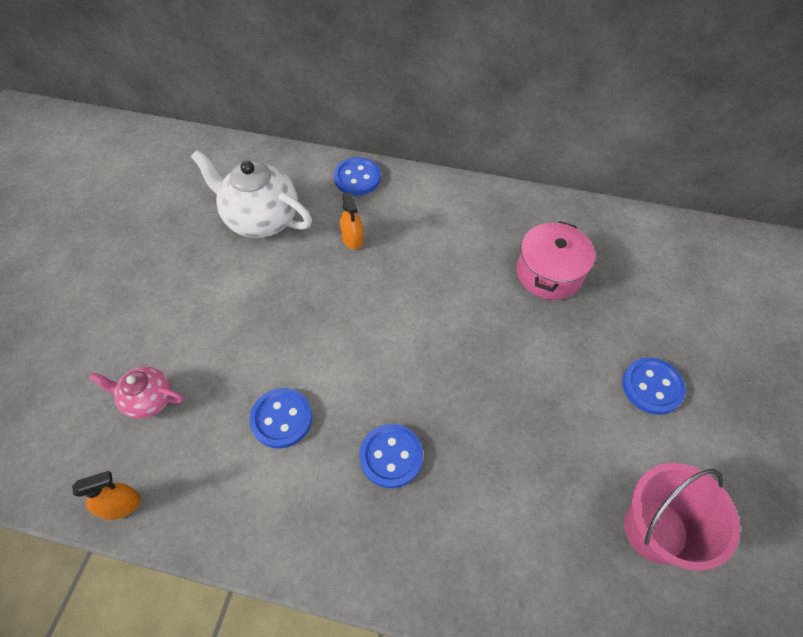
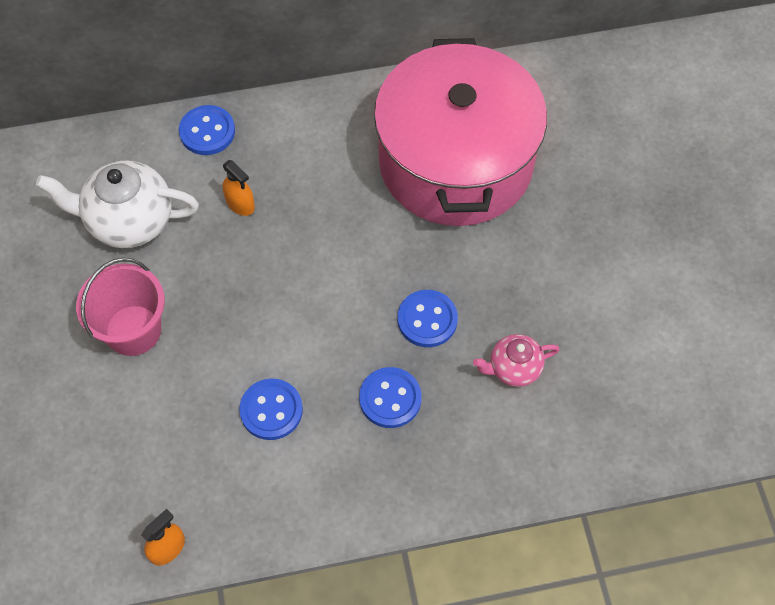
camera: 25 degrees left, 5 degrees up
(148, 400) = (130, 450): pink teapot -> pink teapot (513, 368)
(549, 273) = (456, 162): pink pot -> pink pot, size x2.16
(652, 387) = (592, 237): blue button -> blue button (427, 319)
(655, 530) = (637, 360): pink bucket -> pink bucket (133, 330)

